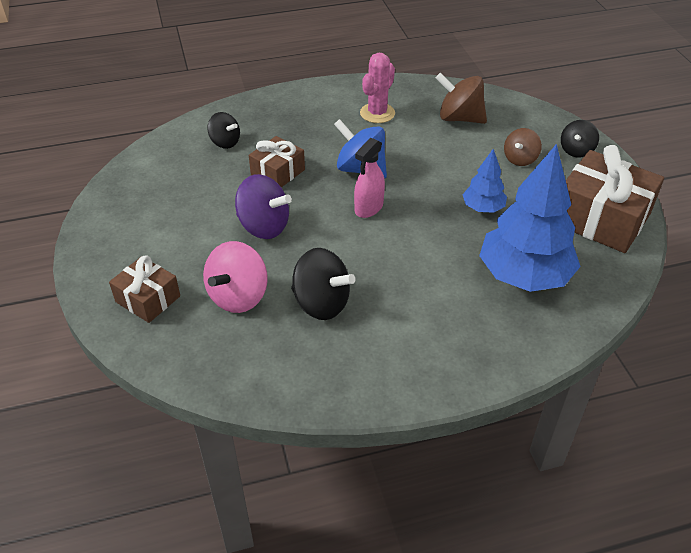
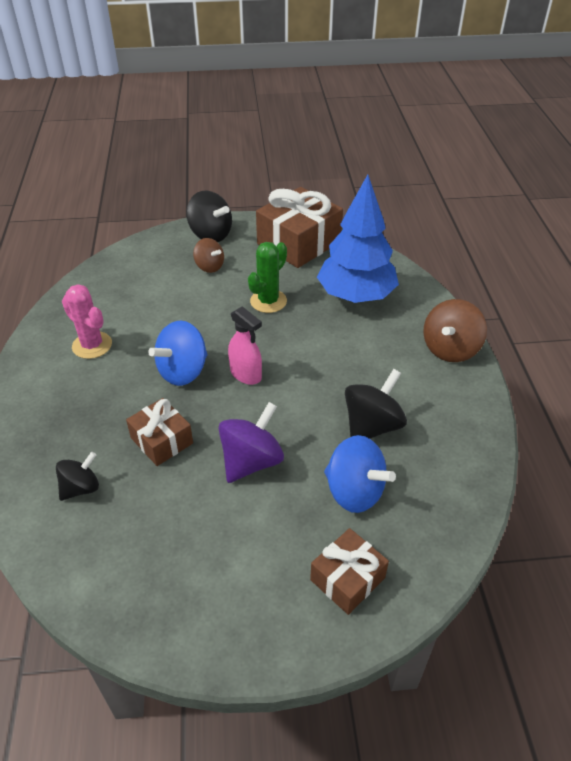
camera: 80 degrees left, 0 degrees up
(238, 296) = (354, 491): pink spinning top -> blue spinning top
(459, 118) = (131, 290): brown spinning top -> brown spinning top (450, 349)
(483, 208) = (268, 301): blue tree -> green cactus
(576, 151) = (210, 235): black spinning top -> black spinning top, size x1.57

